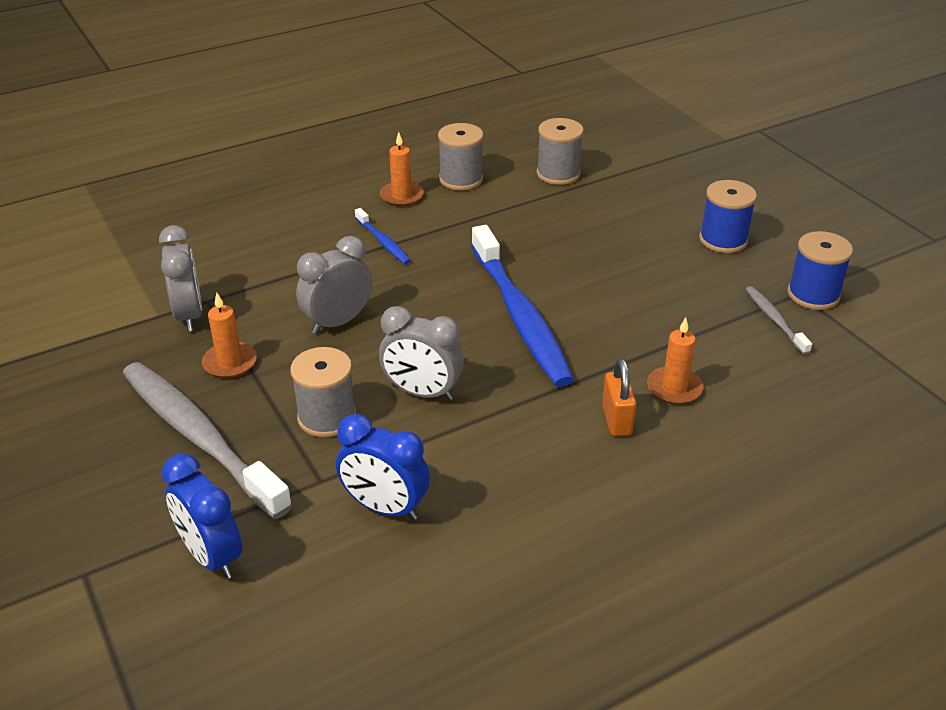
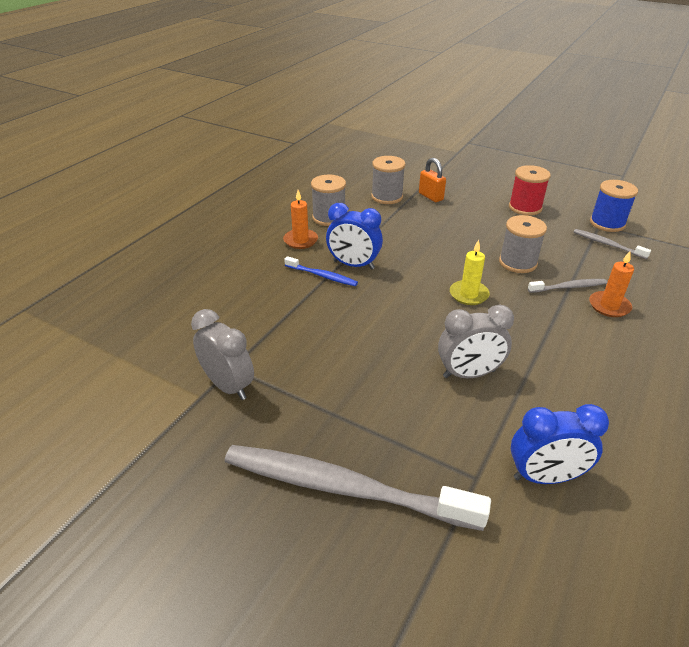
camera: 30 degrees left, 0 degrees up
(211, 556) = (468, 595): blue clock -> blue clock (353, 265)
(230, 363) = (303, 412): orange candle -> none
(327, 417) = (425, 423): grey spool -> grey spool (518, 262)
(337, 322) = (352, 345): grey clock -> none
(520, 316) = (468, 294): blue toothbrush -> yellow candle
(616, 420) = (605, 341): orange padlock -> orange padlock (431, 196)
(651, 350) = (569, 287): none -> grey toothbrush
(723, 240) = (525, 207): blue spool -> red spool

